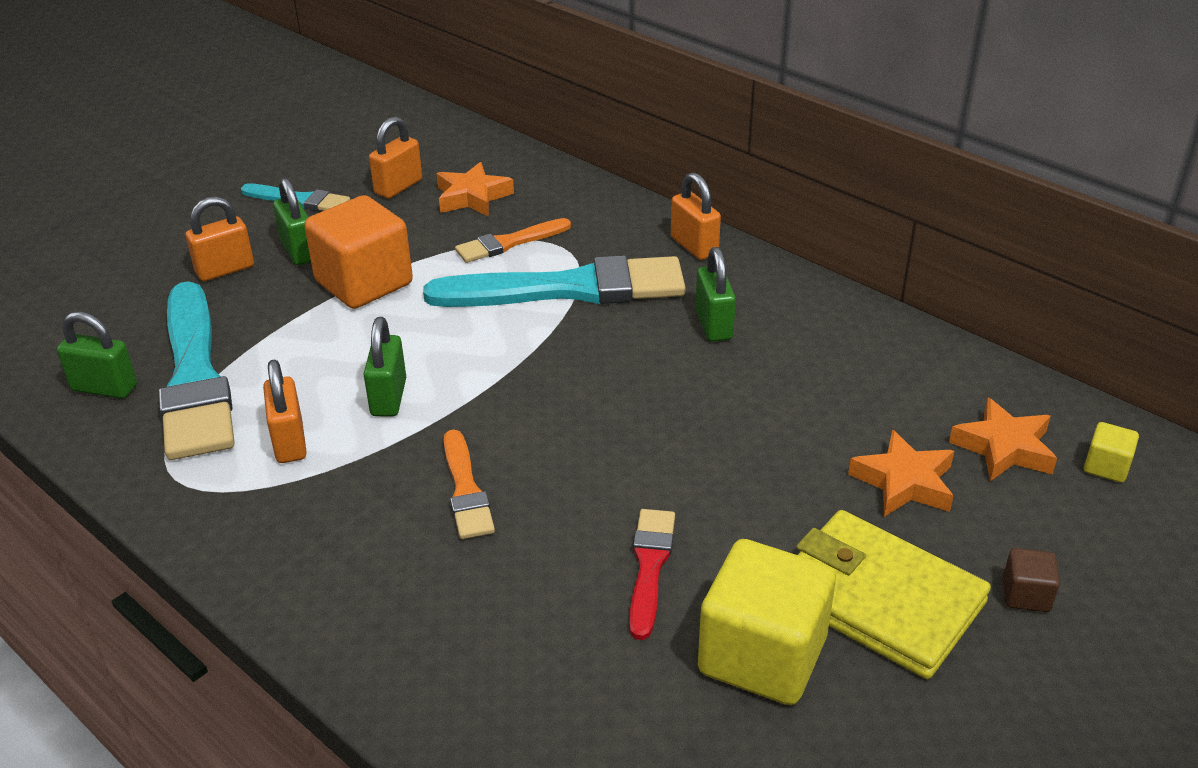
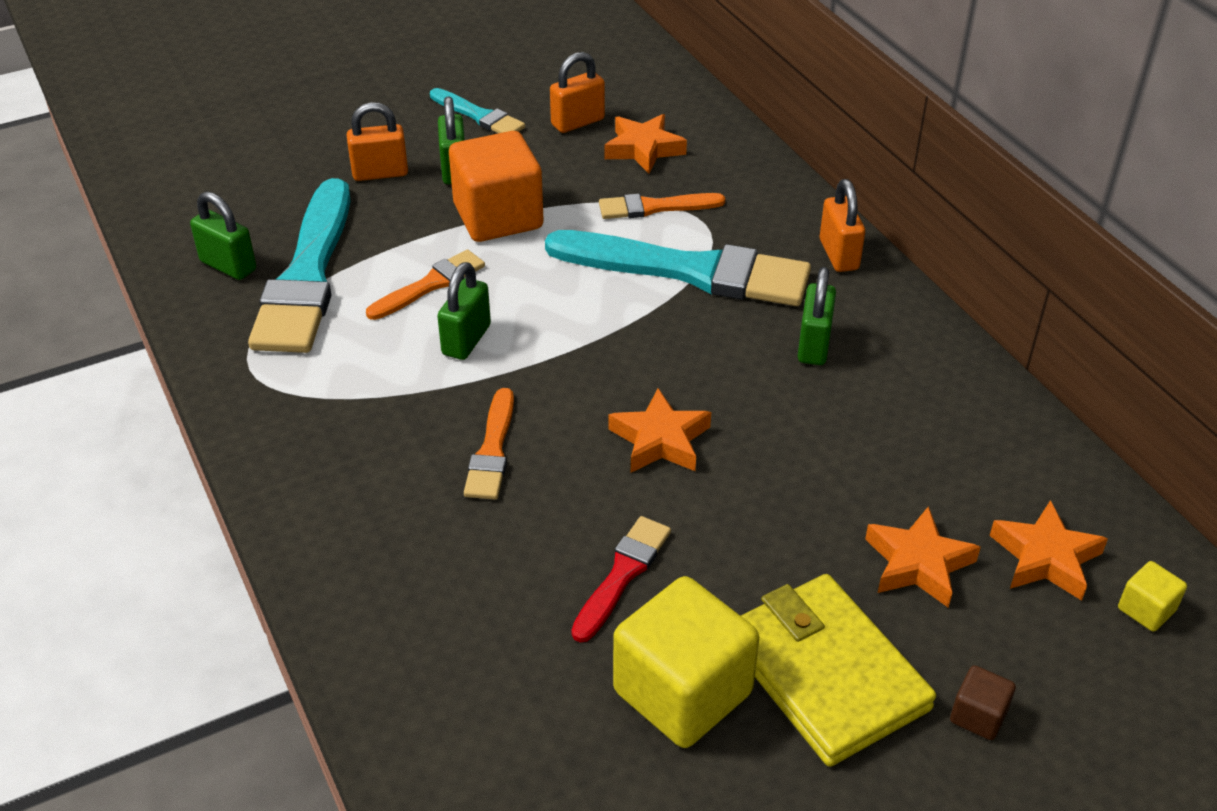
camera: 20 degrees right, 5 degrees up
(289, 442) = (360, 360): orange padlock -> none
(327, 357) = (430, 285): none -> orange brush
(621, 439) = (660, 440): none -> orange star

